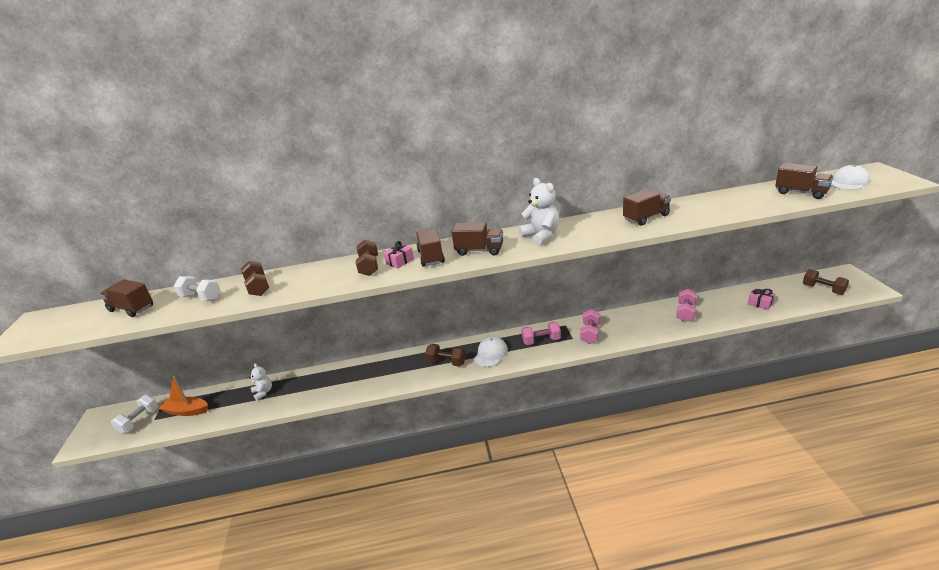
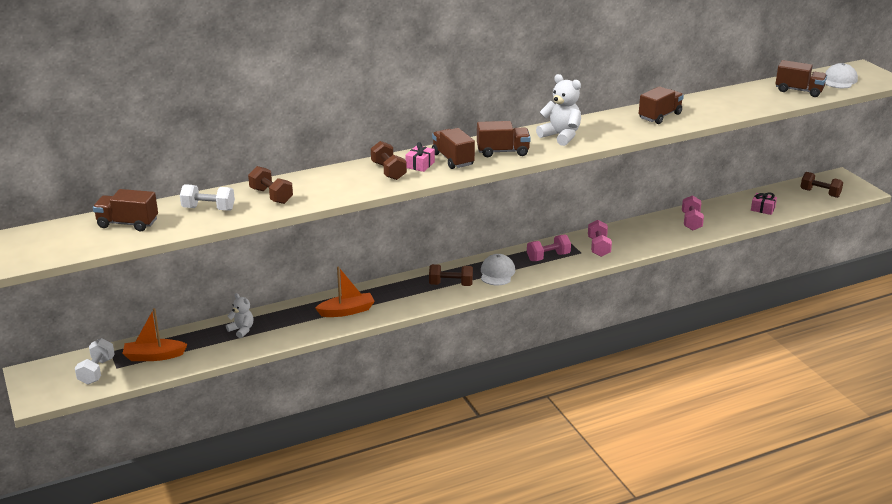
camera: 20 degrees left, 0 degrees up
(351, 381) = (347, 311): none -> orange boat

